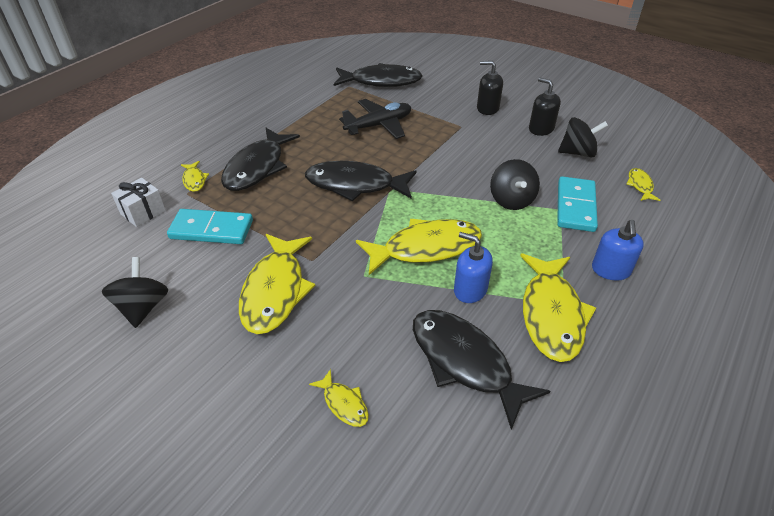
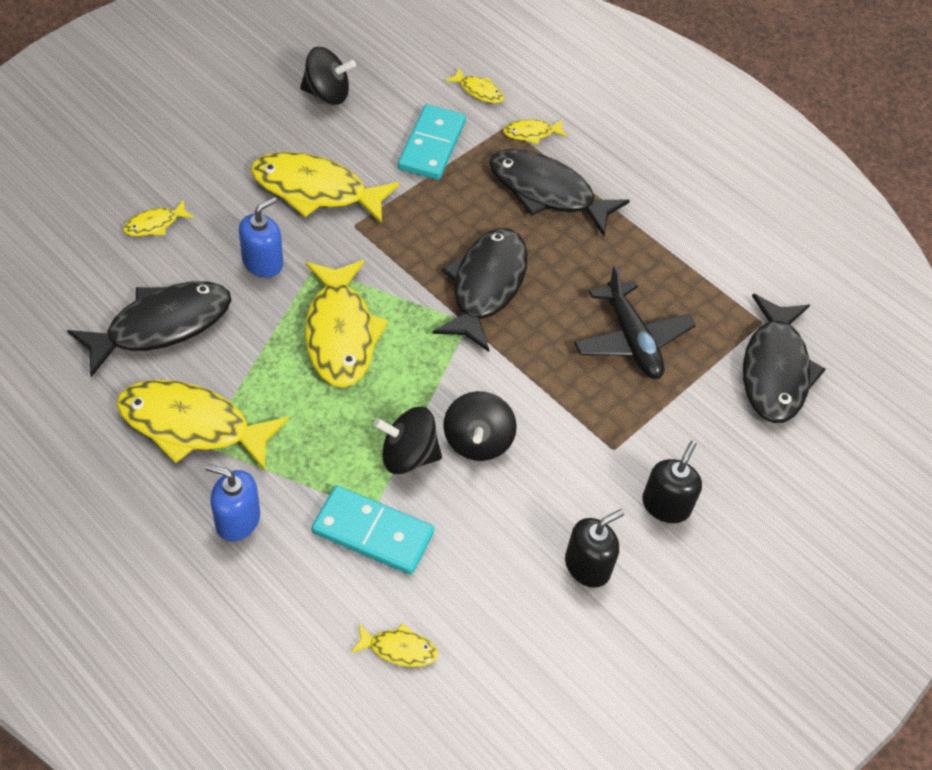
camera: 95 degrees right, 10 degrees up
(143, 212) = (478, 91): white gift -> yellow fish
(470, 290) = (257, 358): blue soap dispenser -> blue soap dispenser (263, 262)
(578, 153) = (506, 594): black spinning top -> black spinning top (477, 441)

